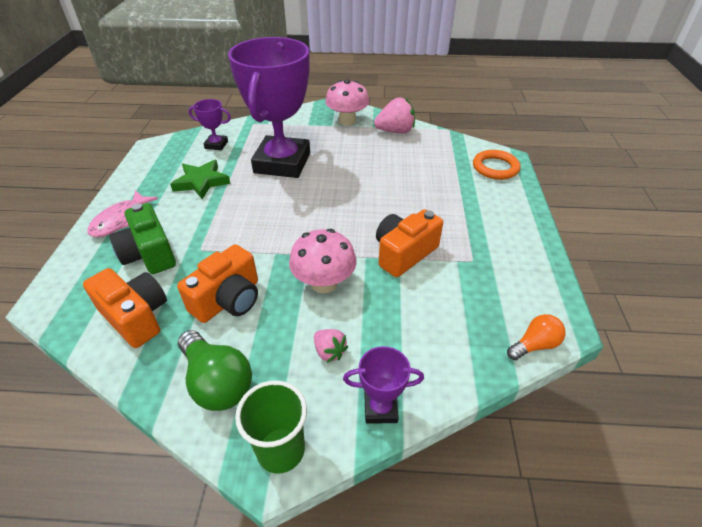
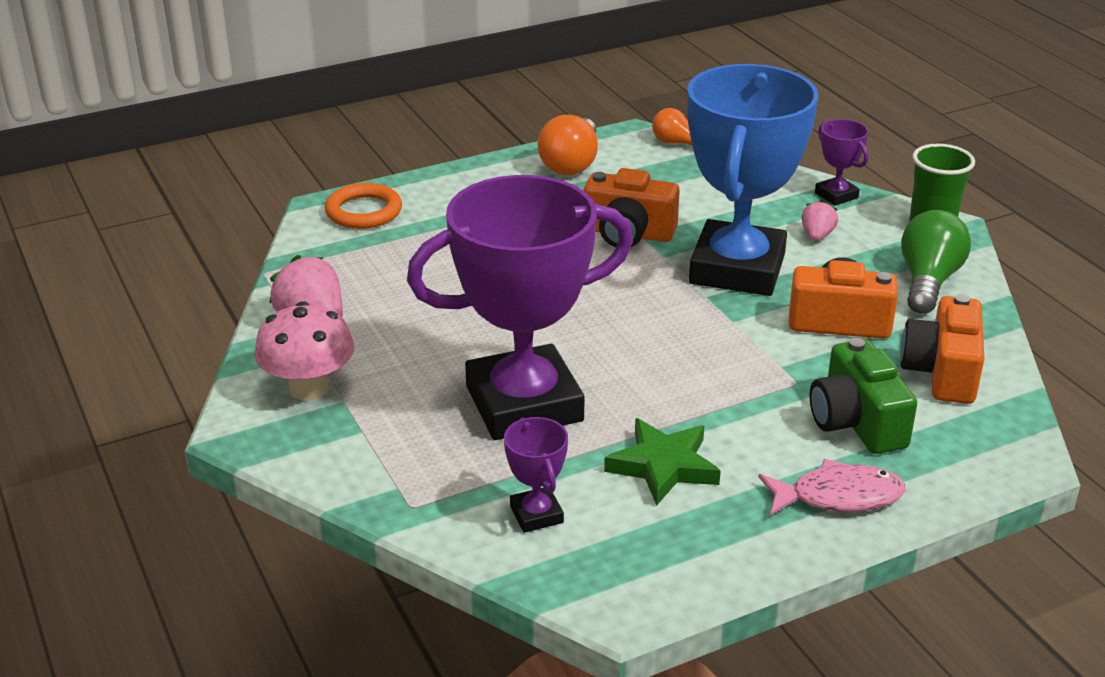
camera: 120 degrees left, 10 degrees down
(149, 254) = (856, 422): green camera -> green camera turned 135 degrees clockwise
(324, 283) = (737, 269): pink mushroom -> blue trophy
(521, 267) = (571, 164): none -> orange light bulb

